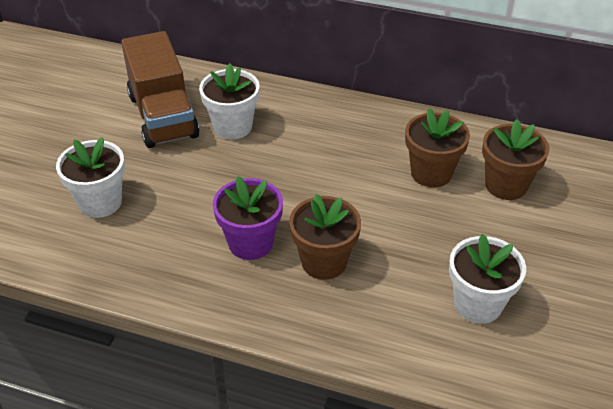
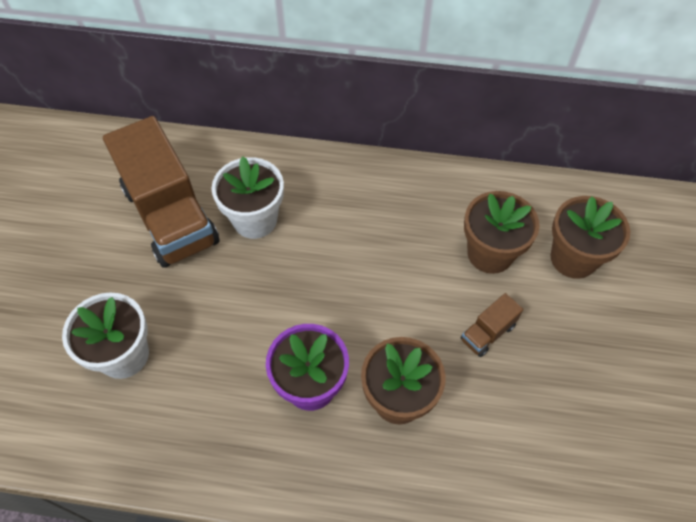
camera: 10 degrees left, 15 degrees up
(415, 227) = (487, 332): none -> brown truck
(477, 304) = (576, 429): white flower pot -> none

